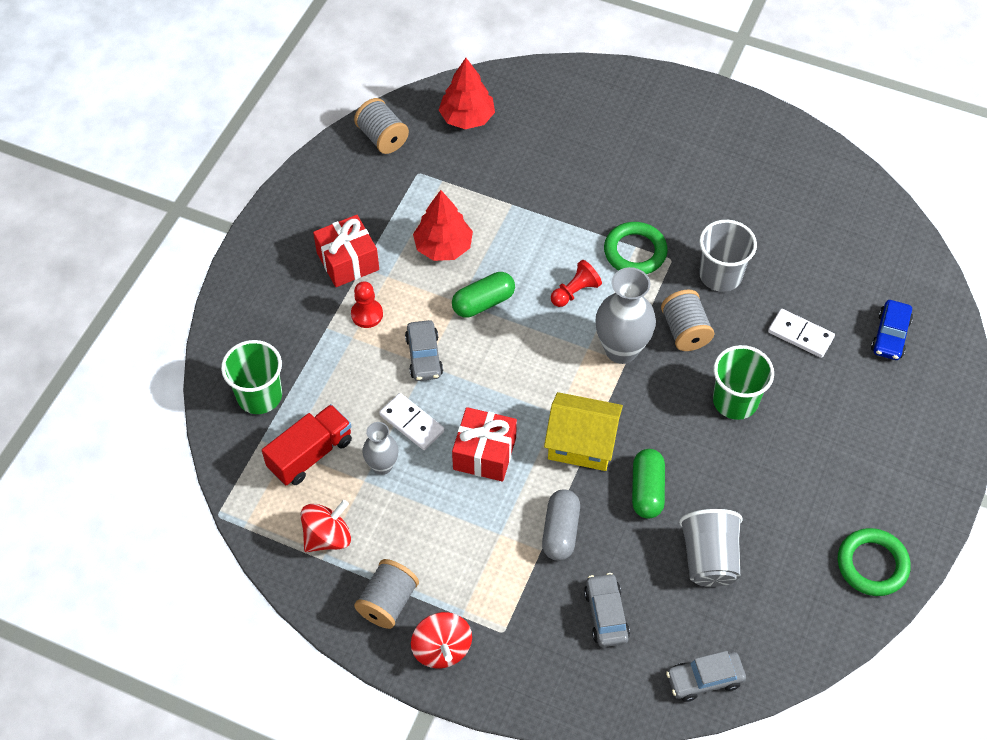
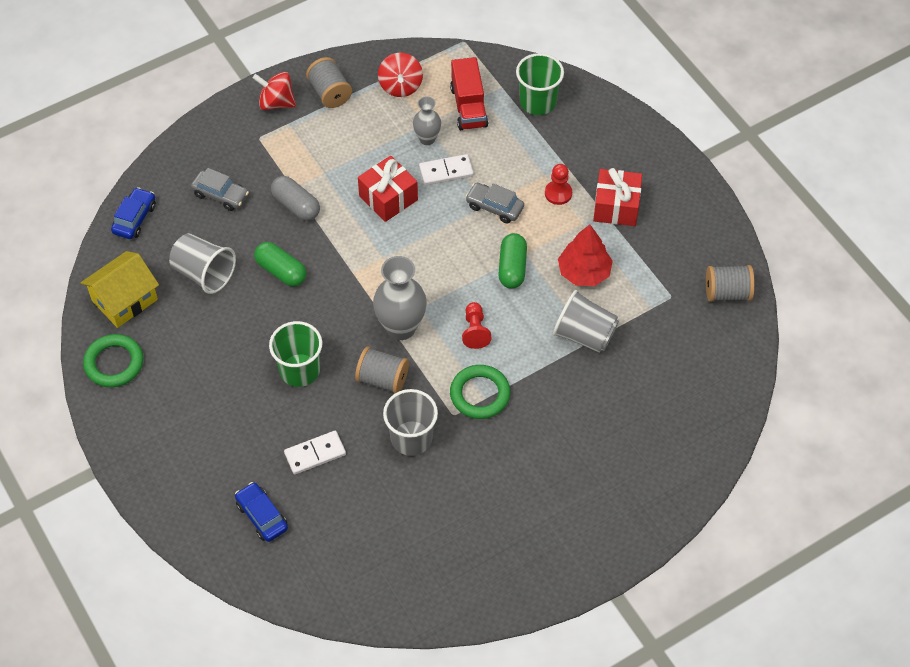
camera: 125 degrees right, 0 degrees up
(467, 118) = (707, 363): red tree -> none
(510, 212) = (584, 335): none -> grey cup
(581, 443) = (348, 256): yellow house -> yellow house (124, 300)
(704, 679) = (134, 218): grey car -> blue car

